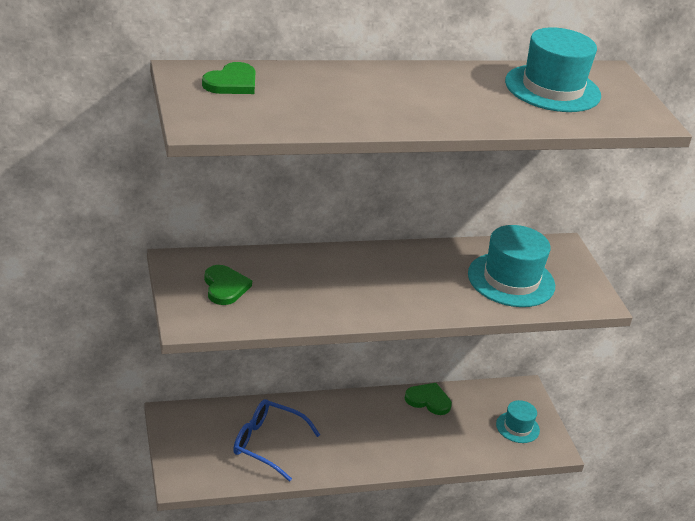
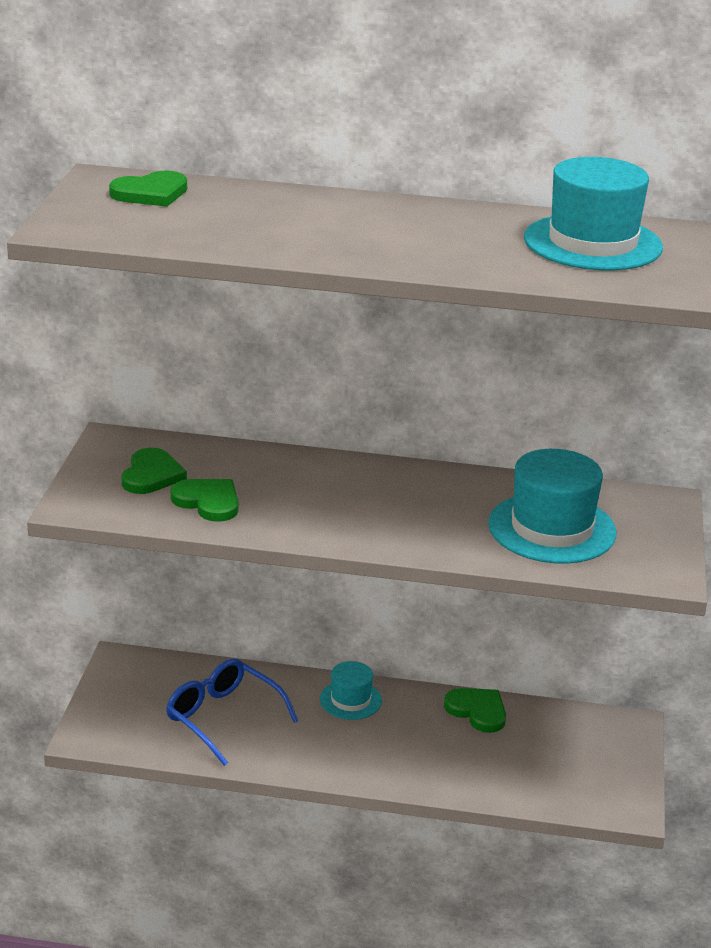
camera: 25 degrees right, 5 degrees down
(279, 302) = (208, 502): none -> green heart
(517, 427) = (589, 770): turquoise hat -> turquoise hat (350, 700)

